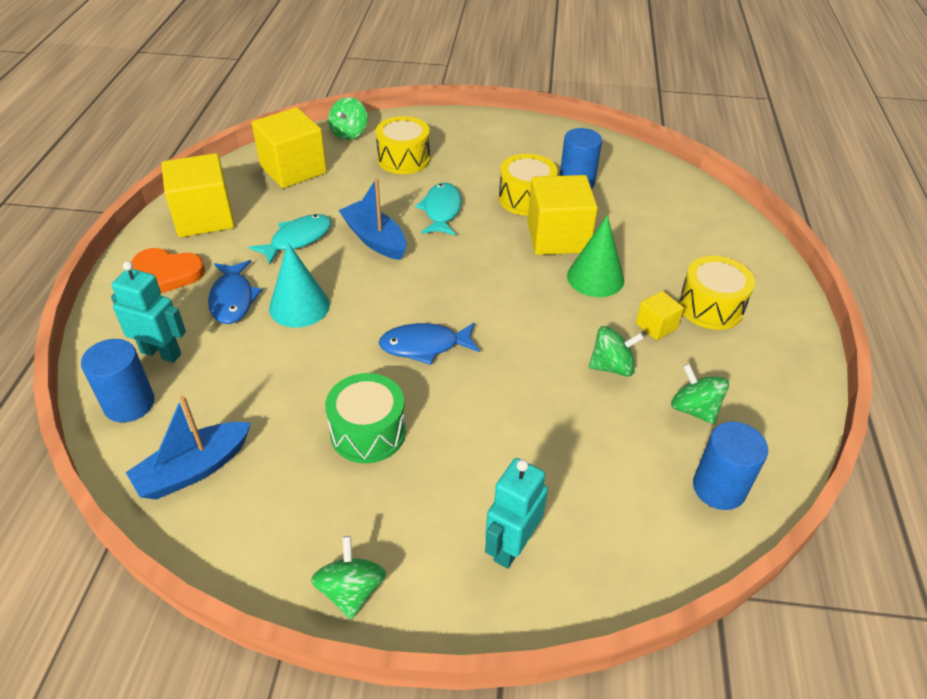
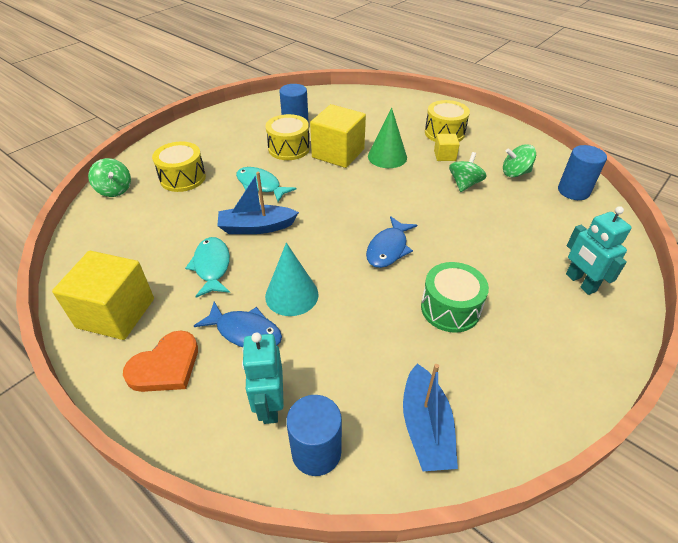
camera: 55 degrees left, 0 degrees up
(161, 353) = (270, 405): turquoise robot -> turquoise robot turned 60 degrees counterclockwise
(293, 169) = (120, 236): yellow cube -> none
(351, 590) = (586, 372): green spinning top -> none

